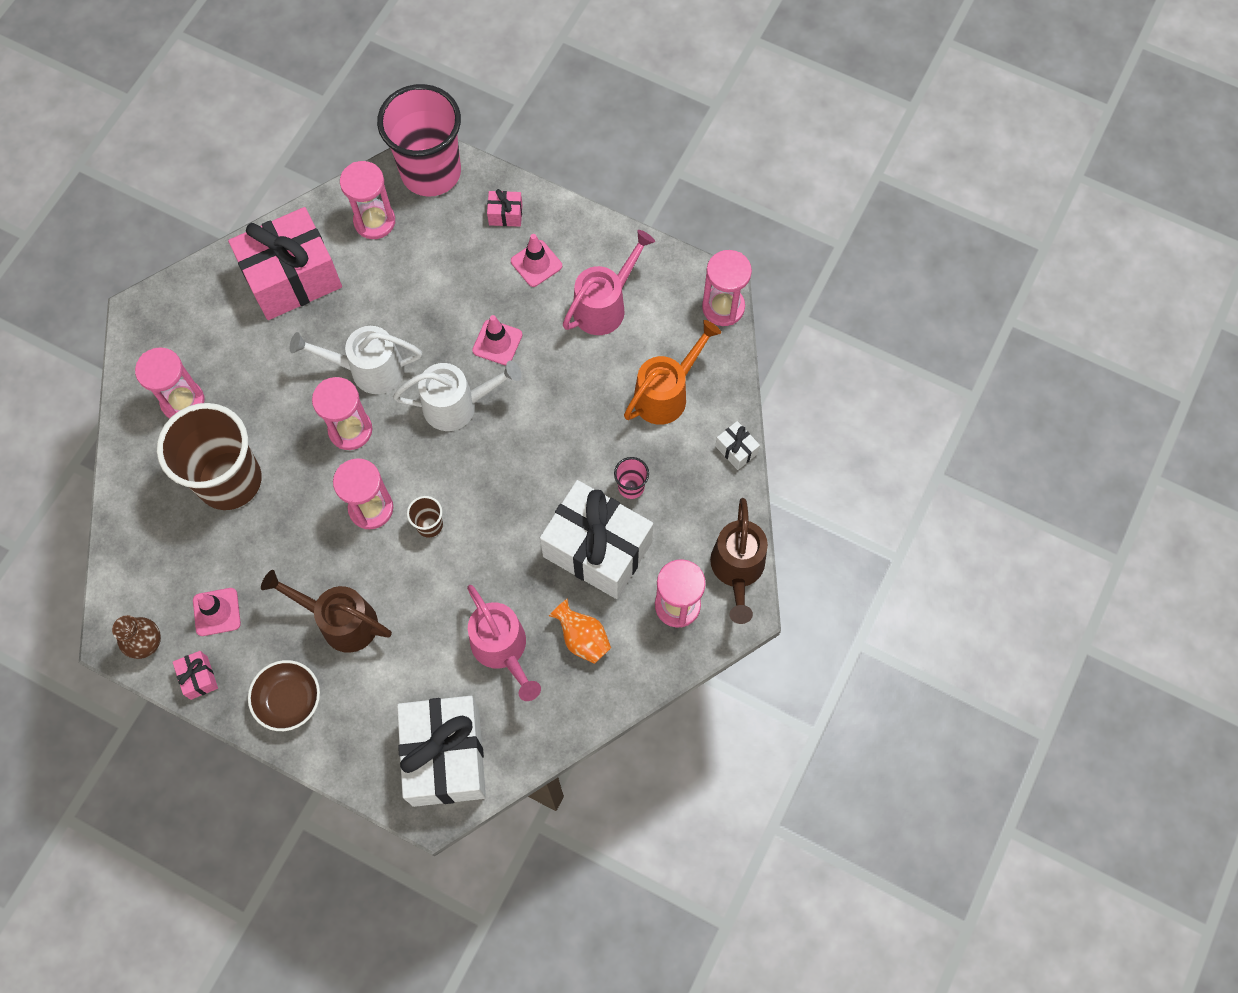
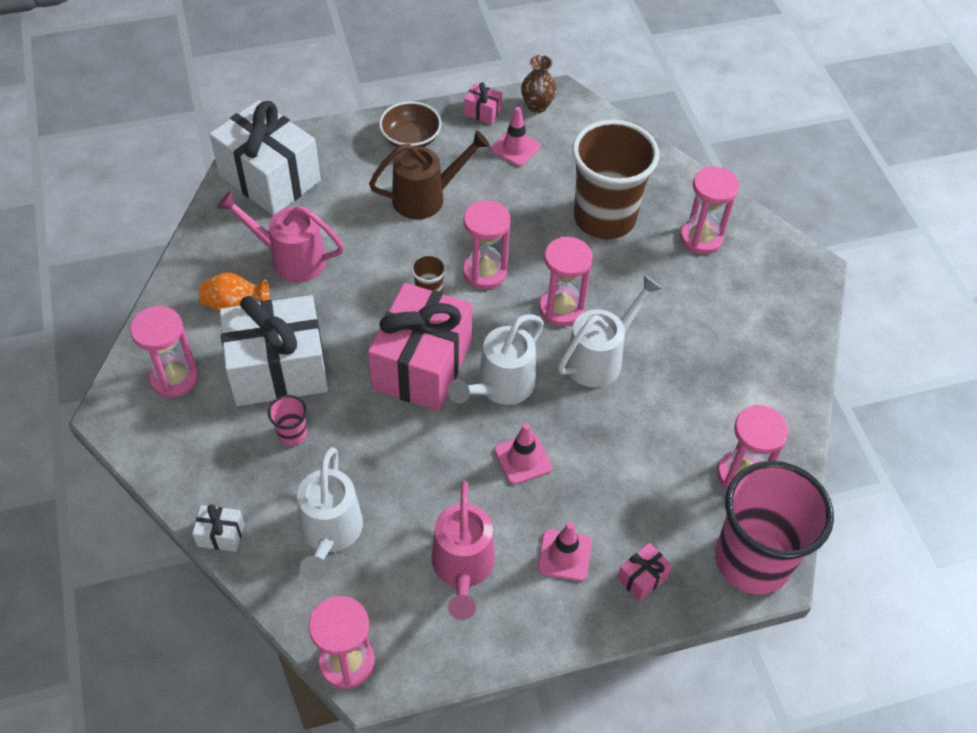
camera: 135 degrees right, 15 degrees down
(292, 278) = (742, 376): pink gift -> pink gift (422, 365)
(667, 393) = (330, 534): orange watering can -> white watering can
(737, 570) = (141, 438): brown watering can -> none

